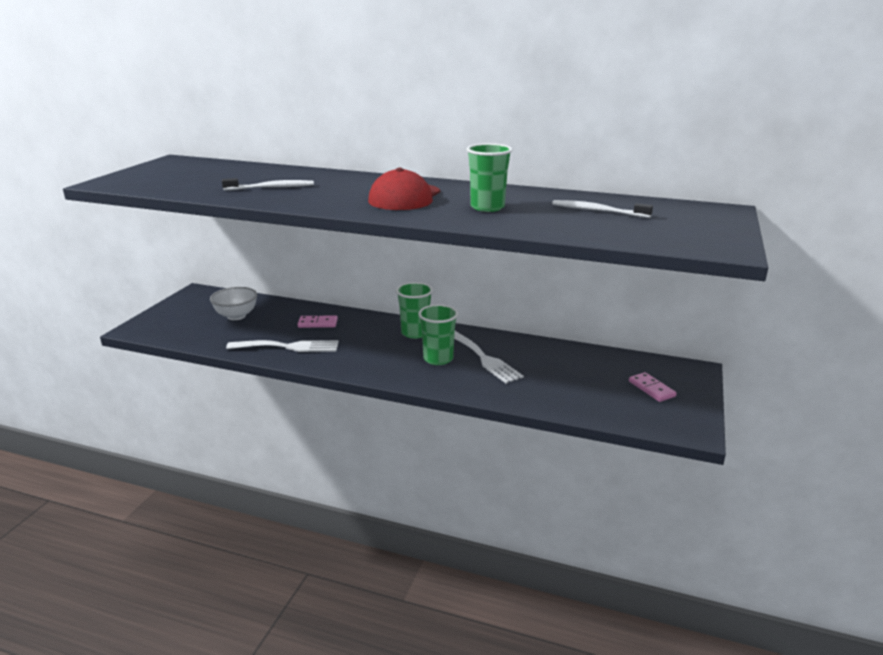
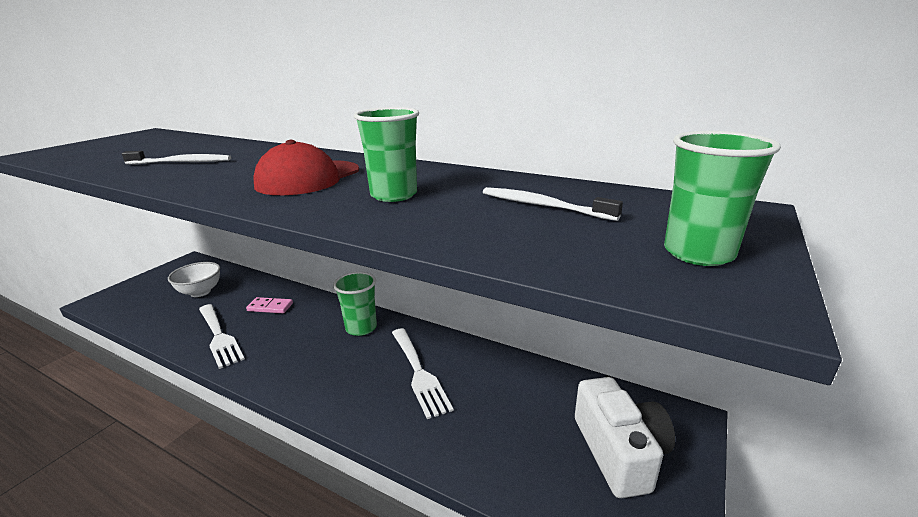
camera: 10 degrees right, 0 degrees up
(288, 347) = (219, 337): white fork -> white fork turned 45 degrees clockwise
(438, 359) = (366, 369): green cup -> green cup (698, 253)
(651, 389) = (619, 452): pink domino -> white camera

